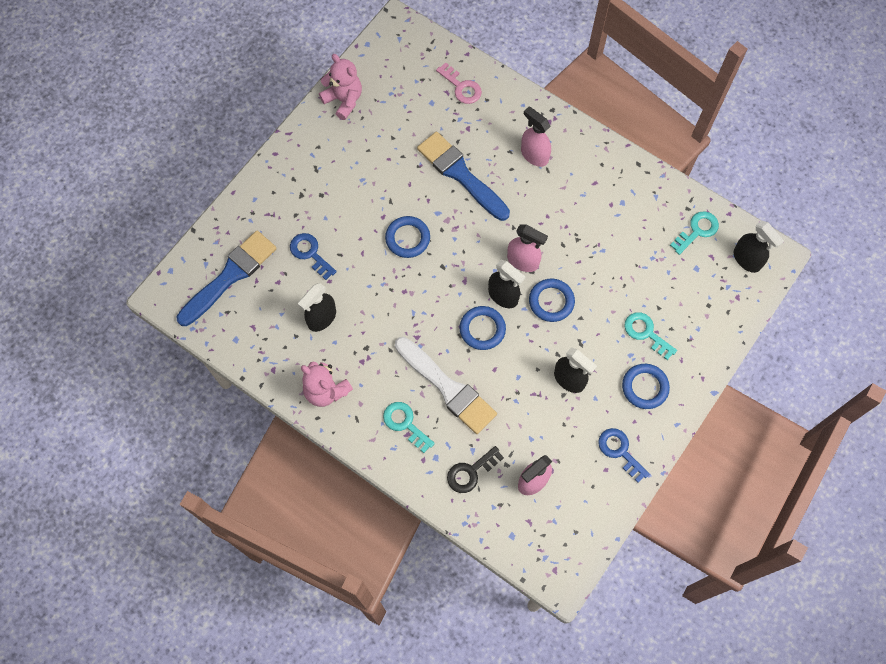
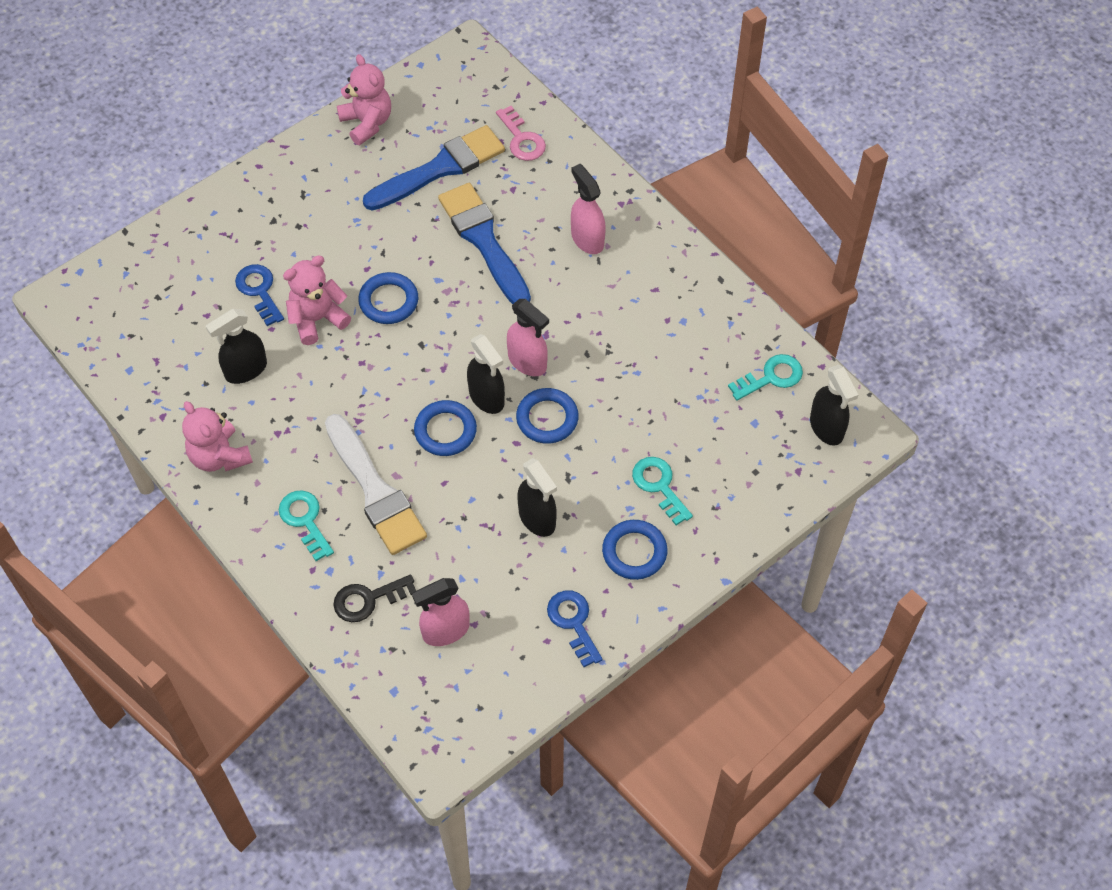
camera: 15 degrees right, 10 degrees down
(230, 276) = (150, 294): blue brush -> blue brush (440, 168)
(360, 265) = (317, 319): none -> pink teddy bear

